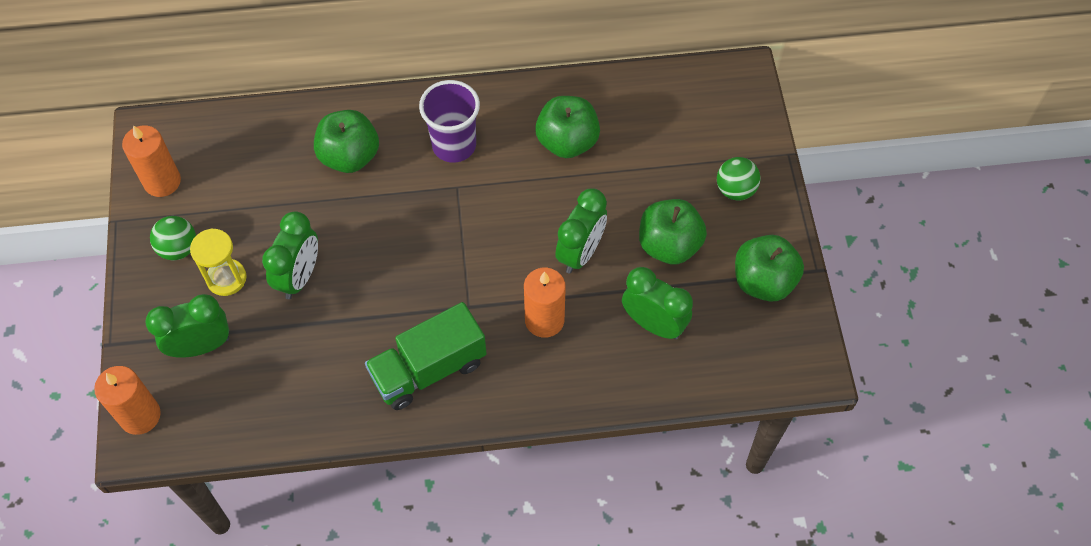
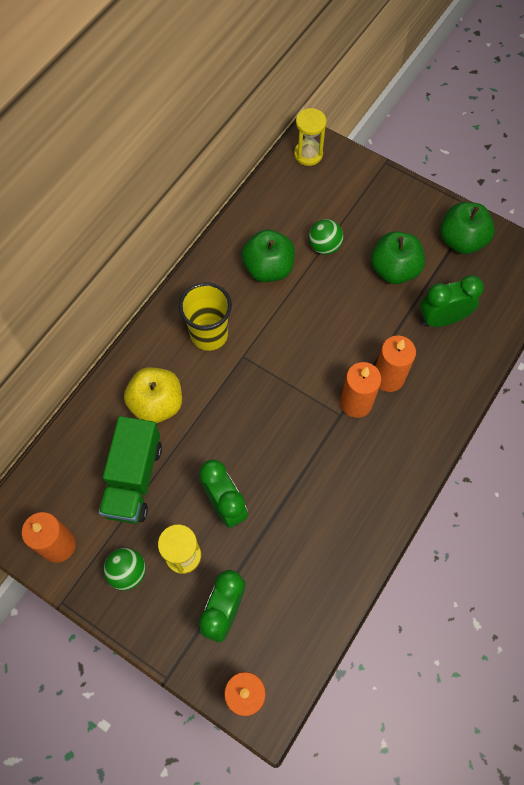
camera: 50 degrees left, 5 degrees up
(349, 156) = (157, 404): green apple -> yellow apple
(428, 369) = (367, 472): green truck -> green truck (133, 479)
(454, 145) = (209, 334): purple cup -> yellow cup
(492, 311) = (356, 403): none -> orange candle
(580, 253) = (357, 321): green clock -> none
(728, 84) = (308, 154): none -> yellow hourglass
(735, 190) = (386, 207): green ball -> green ball (324, 246)

